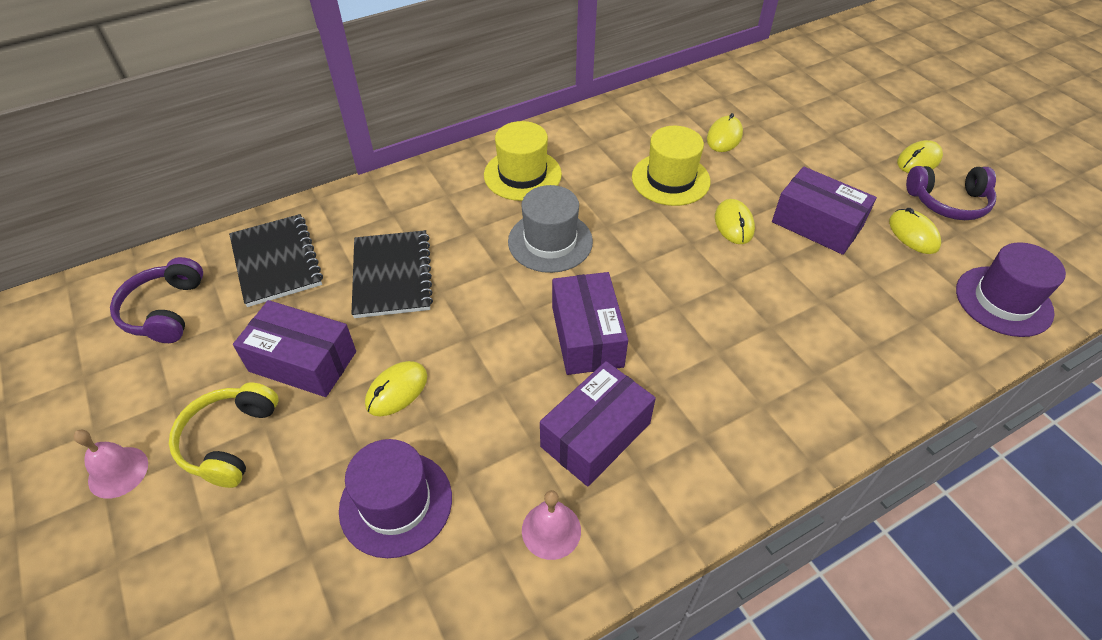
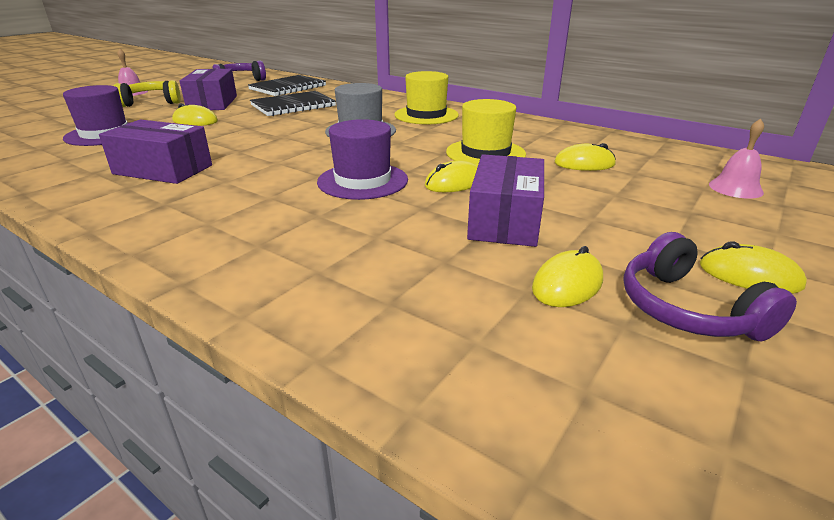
camera: 65 degrees right, 20 degrees down
(551, 530) = (73, 170): pink bell -> pink bell (735, 188)
(587, 336) = (265, 154): purple box -> none
(1003, 301) = (498, 384): purple hat -> purple hat (363, 181)

